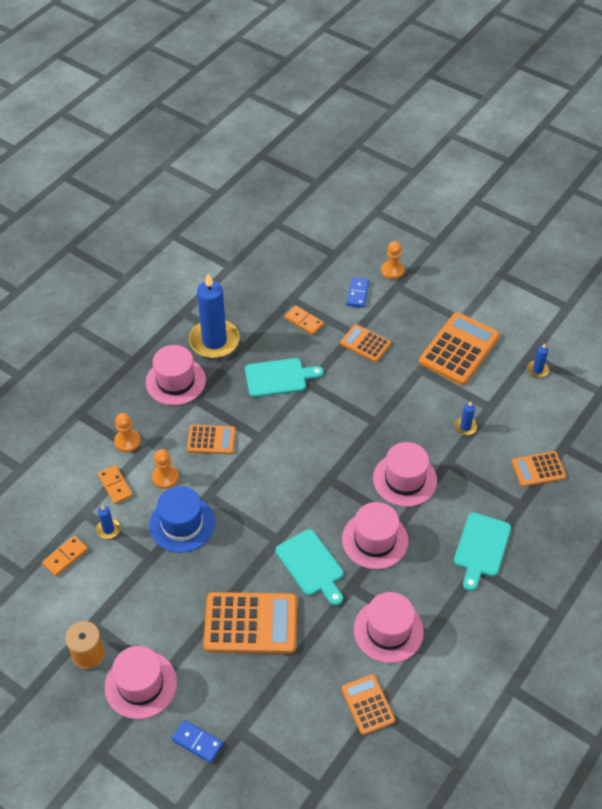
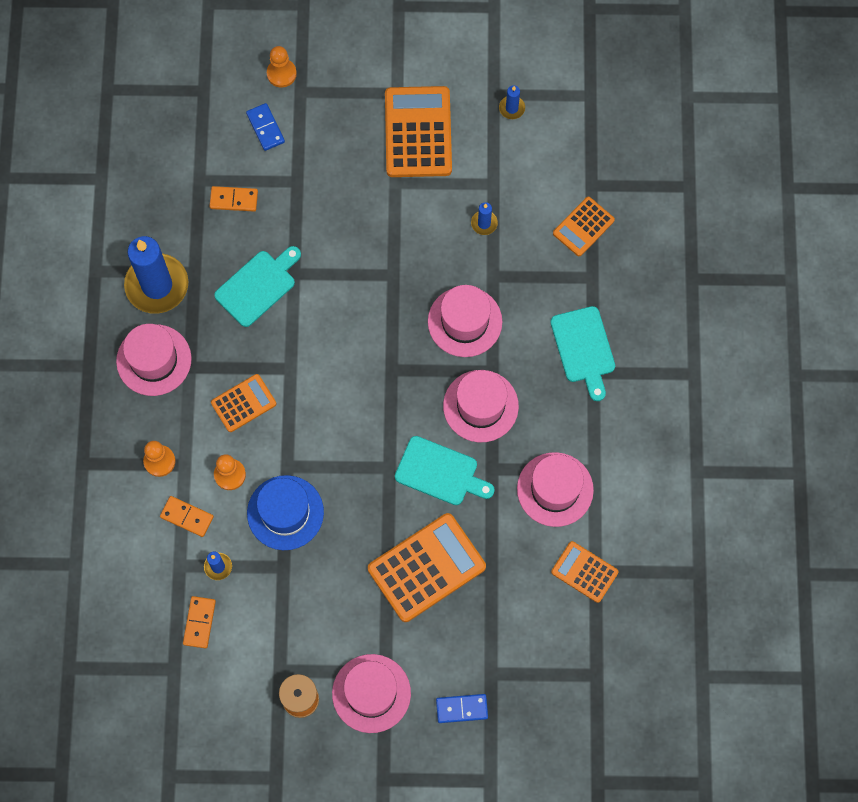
camera: 35 degrees left, 20 degrees up
(365, 343) = (317, 187): orange calculator -> none

